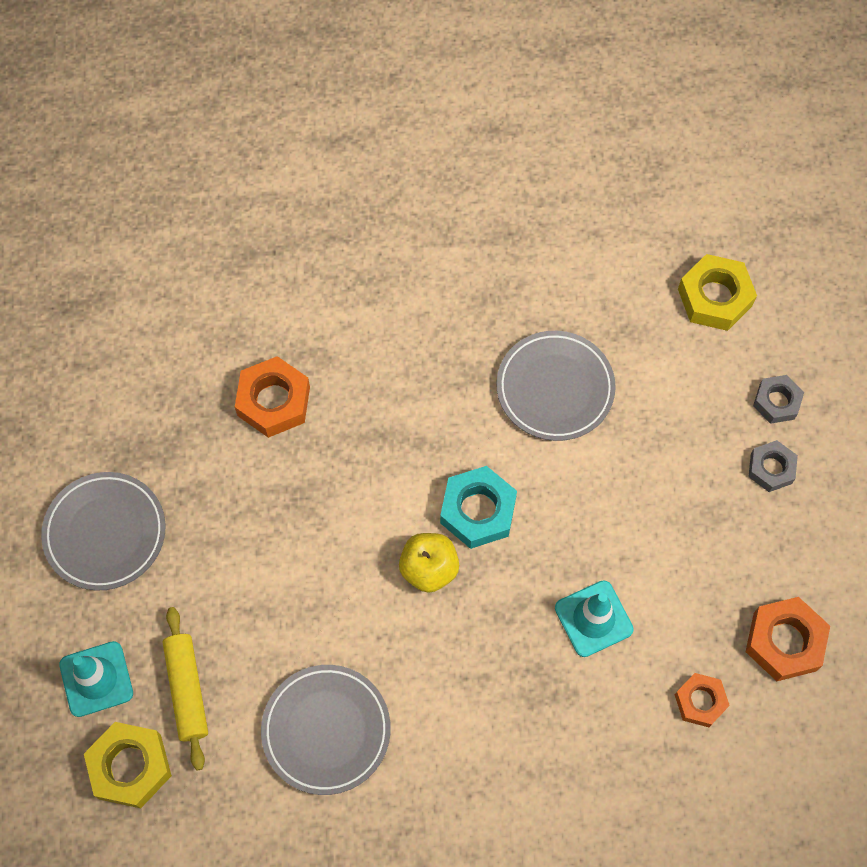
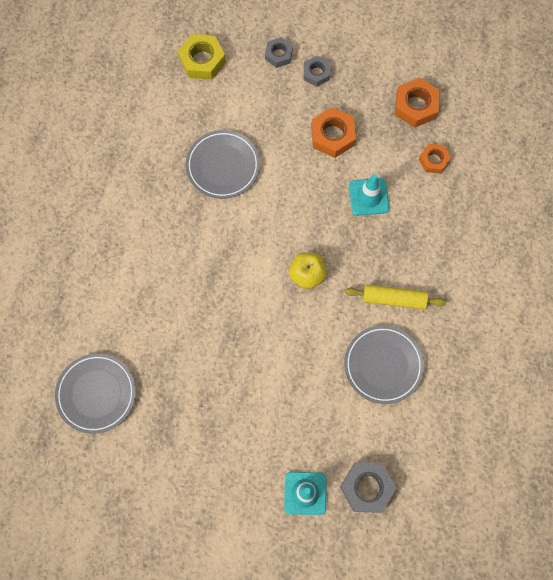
camera: 70 degrees left, 5 degrees up
(105, 533) = (212, 460): grey plate -> grey plate (96, 394)
(130, 767) = (367, 488): yellow nut -> grey nut
(187, 690) = (331, 439): yellow rolling pin -> yellow rolling pin (394, 299)
(274, 401) = (165, 329): orange nut -> orange nut (332, 136)
(478, 511) = (282, 235): turquoise nut -> none

